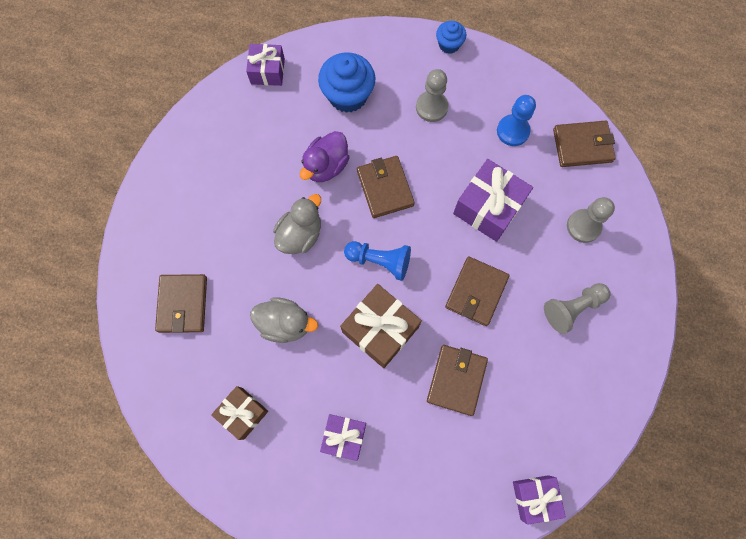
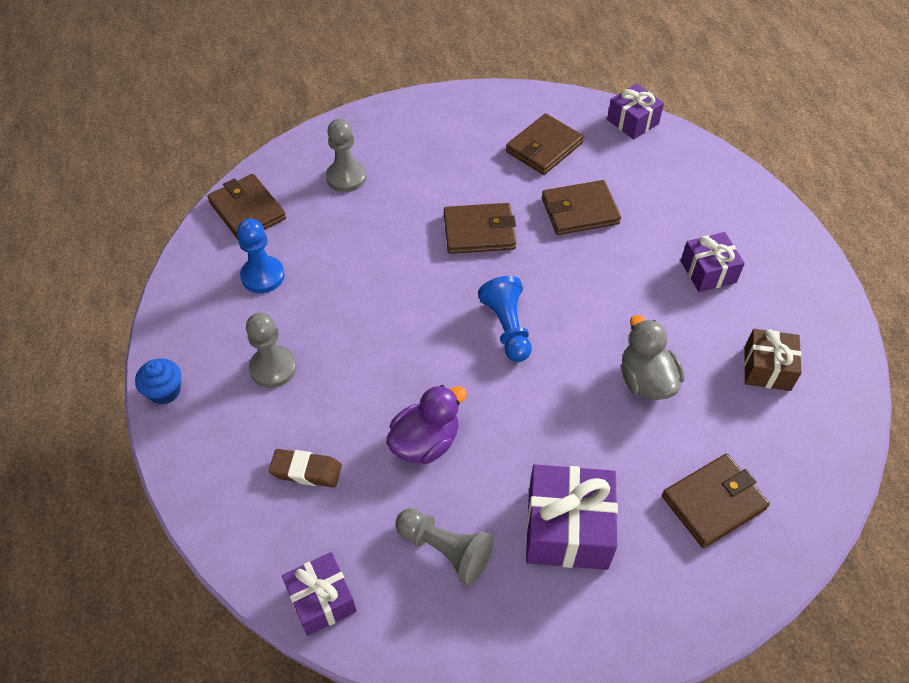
camera: 120 degrees left, 20 degrees down
(300, 234) = (533, 422): grey duck -> none
(326, 166) = (425, 442): purple duck -> purple duck turned 45 degrees counterclockwise
(348, 95) = (306, 471): blue cupcake -> brown eraser
(380, 330) = (581, 292): brown gift -> none
(385, 188) = (414, 365): brown wallet -> brown wallet (544, 147)
(488, 207) = (375, 260): purple gift -> purple gift (567, 529)
(572, 308) = (441, 156): grey pawn -> grey pawn (445, 550)

